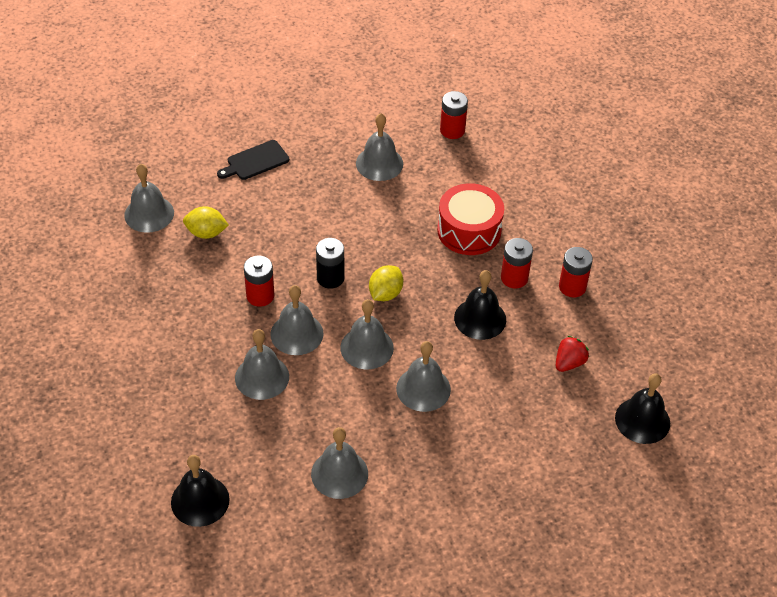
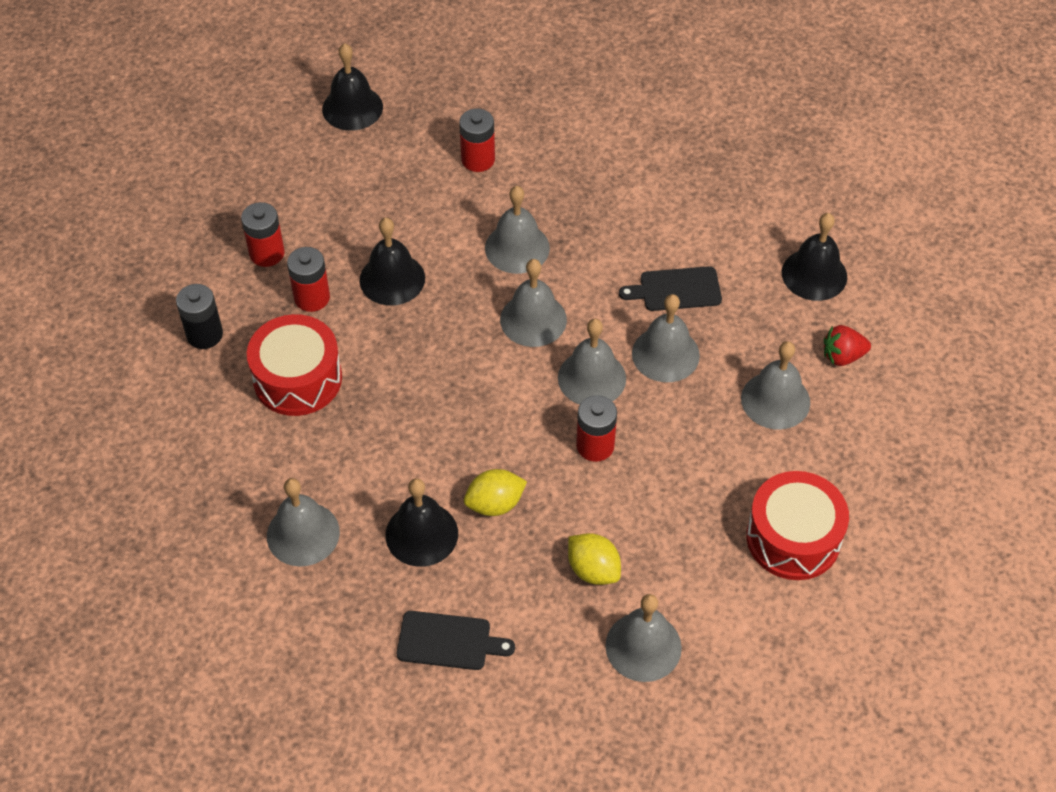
camera: 140 degrees left, 5 degrees up
(99, 313) = (793, 538): none -> red drum
(290, 426) = (676, 289): none -> black cutting board
(317, 197) = (421, 534): none -> black bell
(330, 278) = (500, 418): black battery -> black battery (204, 334)
(339, 473) = (665, 222): grey bell -> grey bell (775, 400)
(385, 293) = (459, 364): yellow lemon -> yellow lemon (495, 504)
(452, 130) = (168, 523): red battery -> red battery (478, 159)
(569, 363) = (357, 189): red strawberry -> red strawberry (842, 356)

